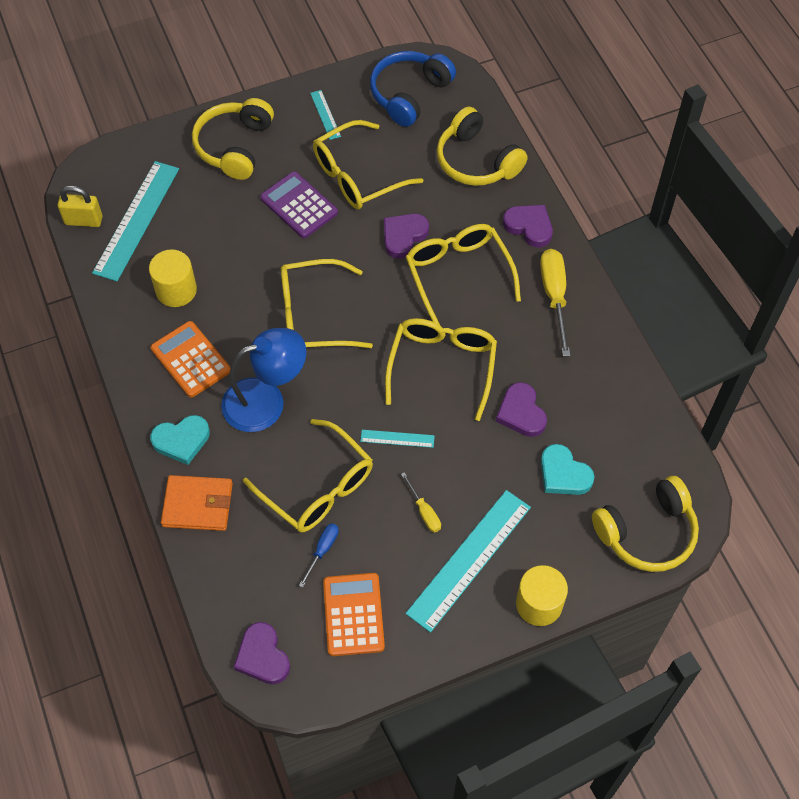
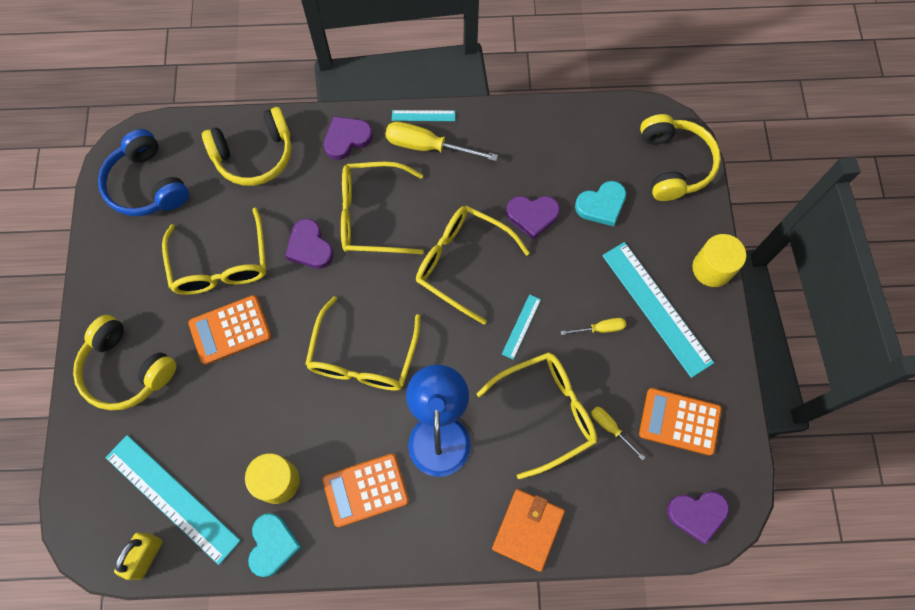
camera: 70 degrees left, 10 degrees up
(181, 440) = (453, 525): turquoise heart -> turquoise heart (273, 545)
(299, 205) = (230, 330): purple calculator -> orange calculator
(322, 550) = (610, 428): blue screwdriver -> yellow screwdriver
(325, 114) = (132, 269): turquoise ruler -> turquoise ruler (423, 115)

